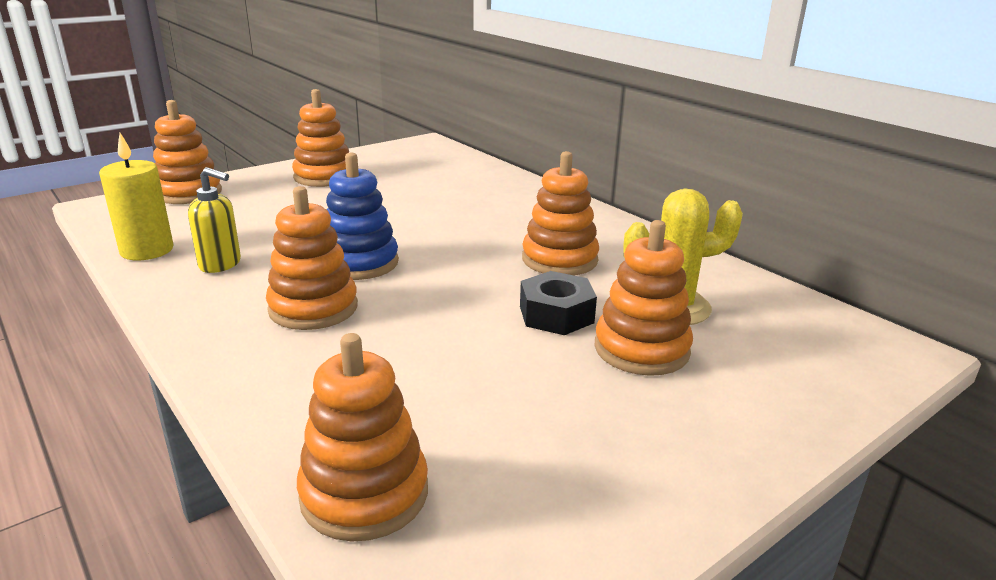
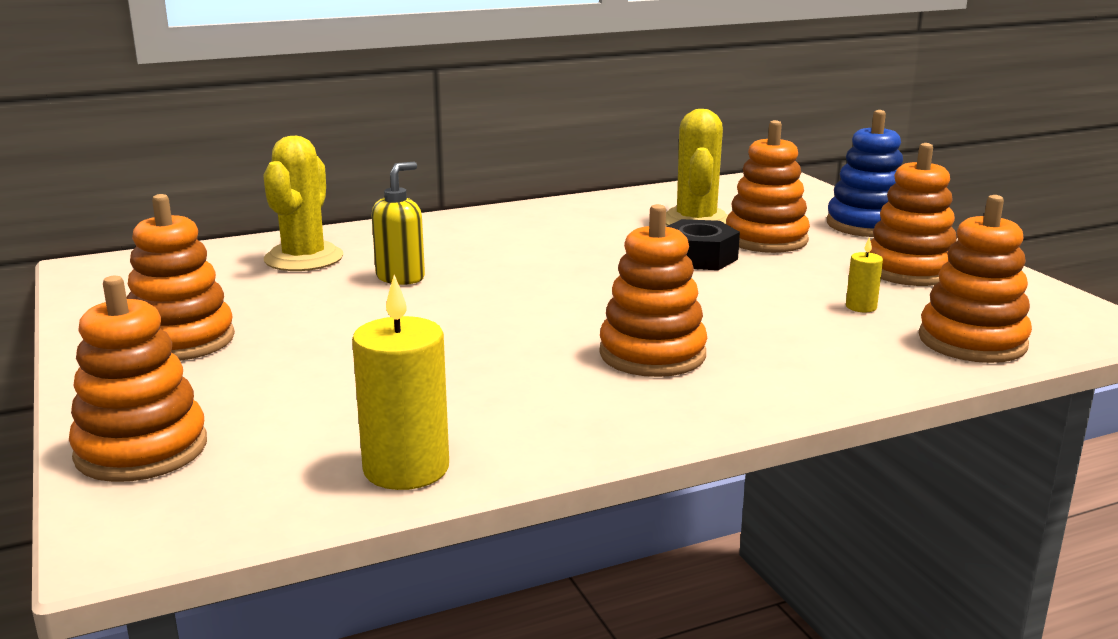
camera: 75 degrees left, 5 degrees down
(221, 264) = (497, 409): yellow soap dispenser -> yellow soap dispenser (401, 277)
(359, 263) = (539, 328): blue stacking toy -> blue stacking toy (866, 225)
(452, 413) = (861, 307): none -> yellow candle
(467, 181) = (304, 258): none -> yellow cactus
(559, 259) = (580, 243): orange stacking toy -> orange stacking toy (909, 270)

